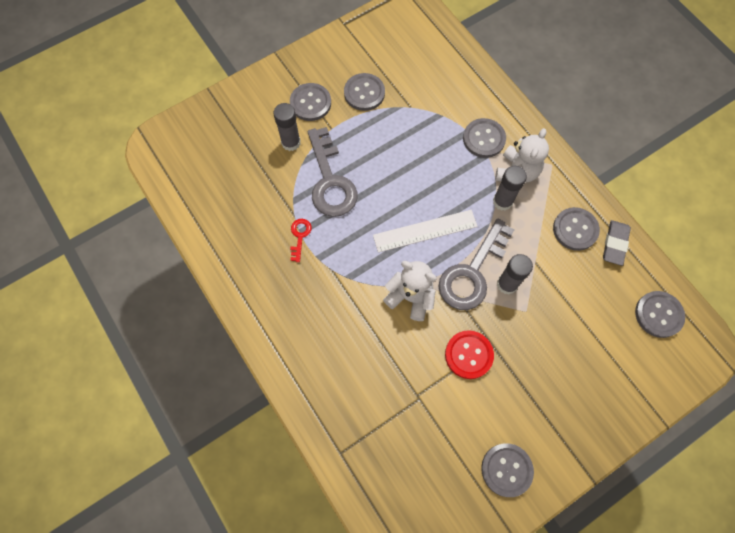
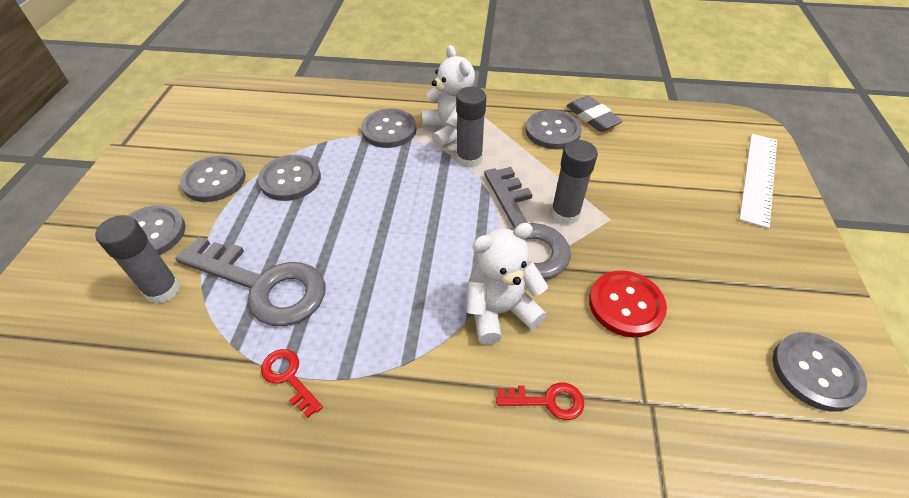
camera: 50 degrees left, 20 degrees down
(381, 352) = (548, 401): none -> red key
(425, 231) = (432, 239): white ruler -> white ruler (759, 177)
(658, 314) = (690, 134): grey button -> grey button (290, 179)

